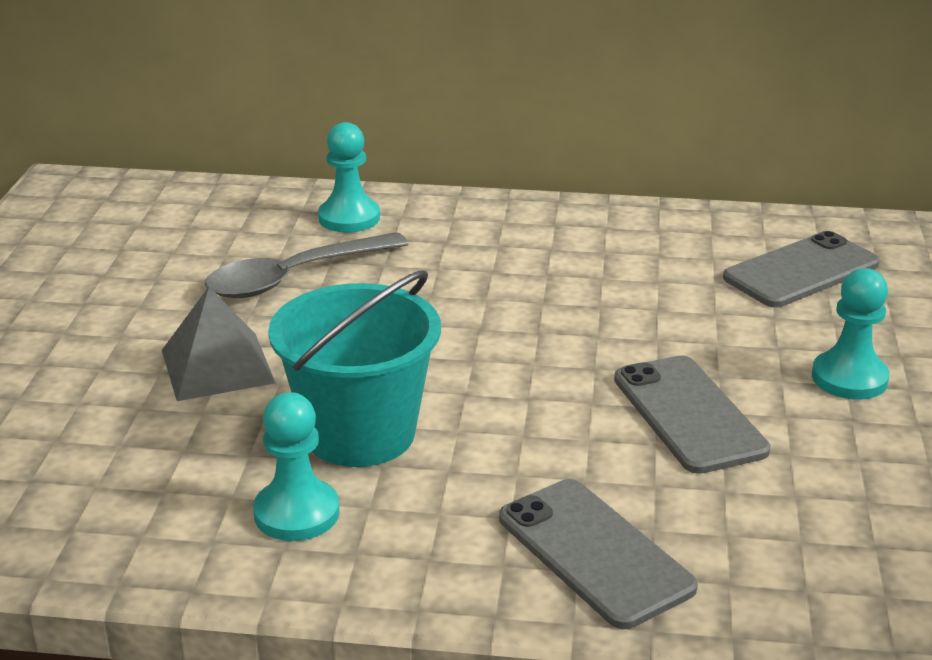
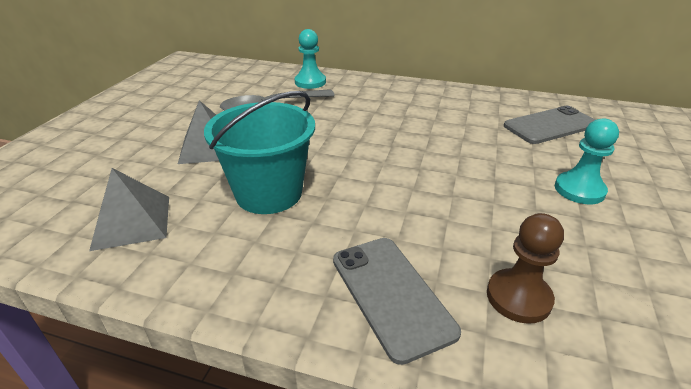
camera: 10 degrees right, 5 degrees up
(156, 501) = (132, 222): none -> grey pyramid
(296, 513) = (209, 240): turquoise pawn -> none
(688, 414) = (472, 202): grey phone -> none
(768, 536) = (518, 297): none -> brown pawn

